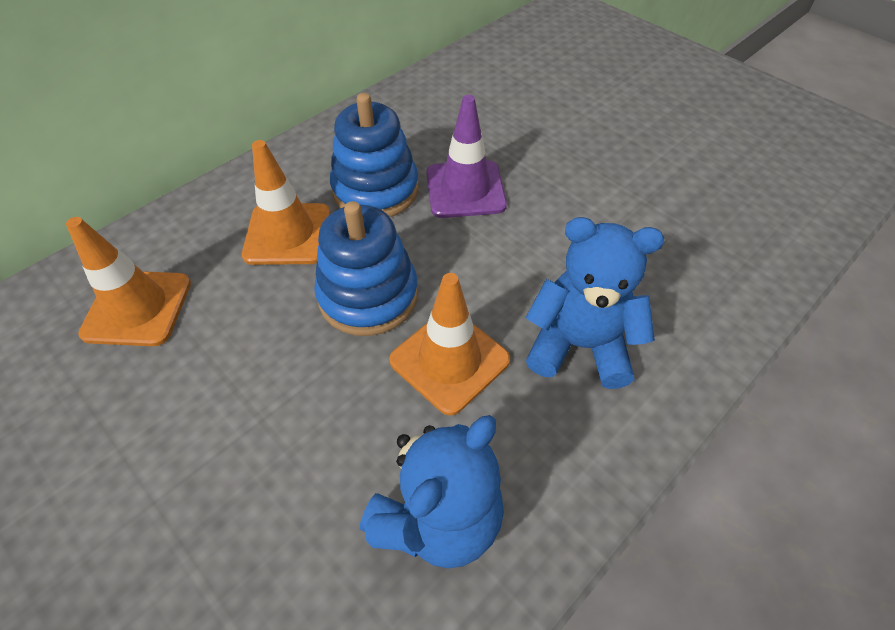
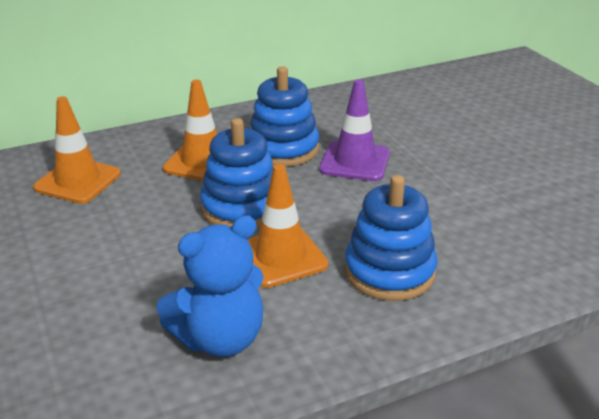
camera: 20 degrees right, 20 degrees down
(579, 345) = (389, 272): blue teddy bear -> blue stacking toy

